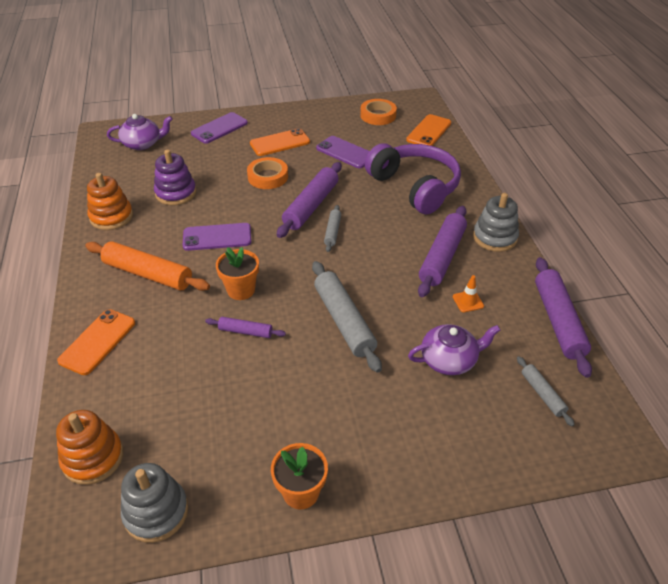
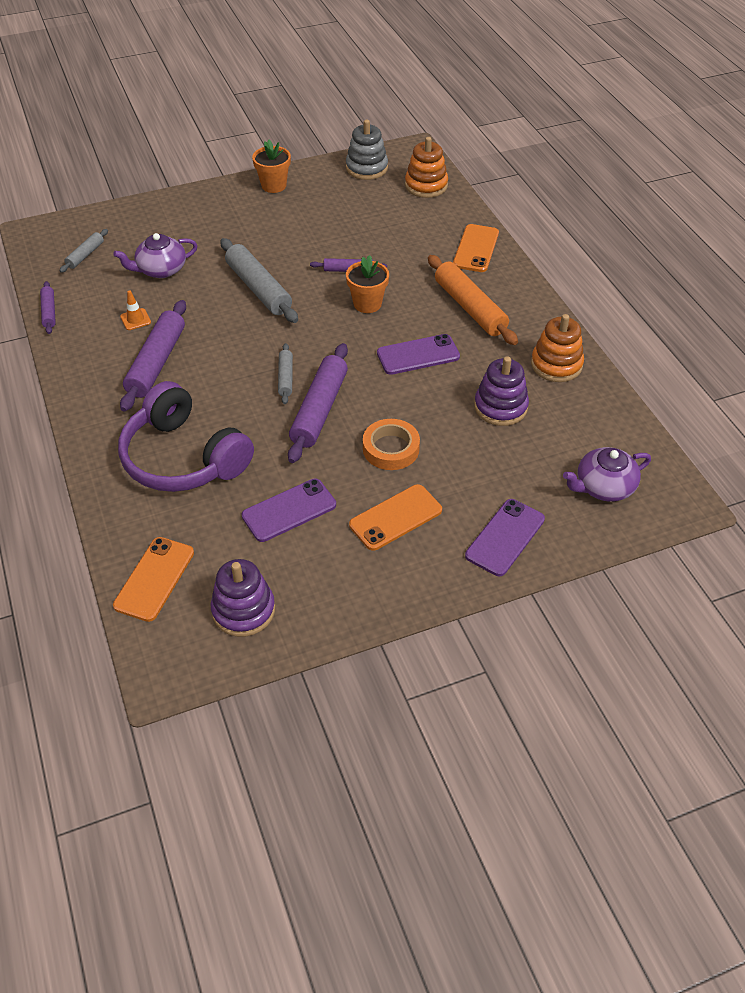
camera: 170 degrees right, 5 degrees up
(148, 274) = (470, 308): orange rolling pin -> orange rolling pin turned 45 degrees clockwise
(345, 152) = (289, 510): purple phone -> purple phone turned 60 degrees counterclockwise
(378, 115) = (243, 610): orange tape -> purple stacking toy
(494, 237) = (90, 394): grey stacking toy -> none
(542, 394) = (85, 255): grey rolling pin -> grey rolling pin turned 60 degrees clockwise
(558, 321) = (49, 312): purple rolling pin -> purple rolling pin, size x0.52

